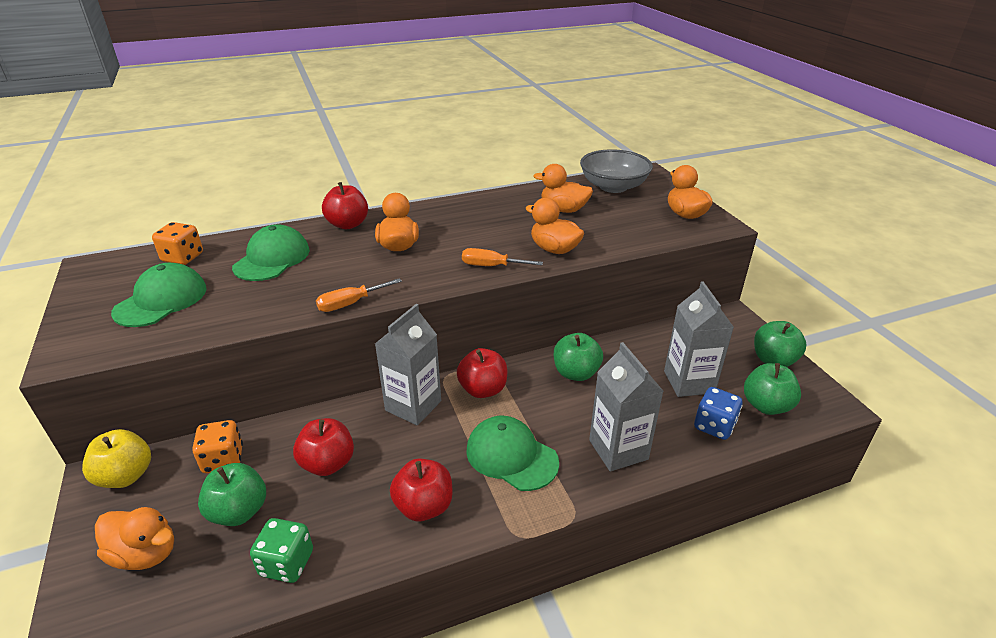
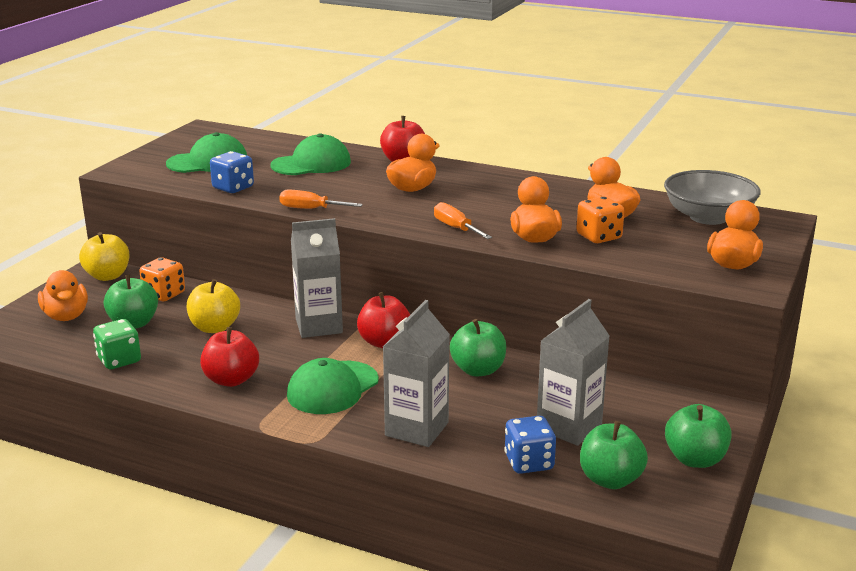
camera: 45 degrees right, 10 degrees down
(183, 257) = (260, 143): orange dice -> orange dice (599, 237)
(237, 316) = (233, 188): none -> blue dice
(328, 463) = (215, 327): red apple -> yellow apple
(511, 456) = (332, 388): green cap -> green cap turned 135 degrees counterclockwise

